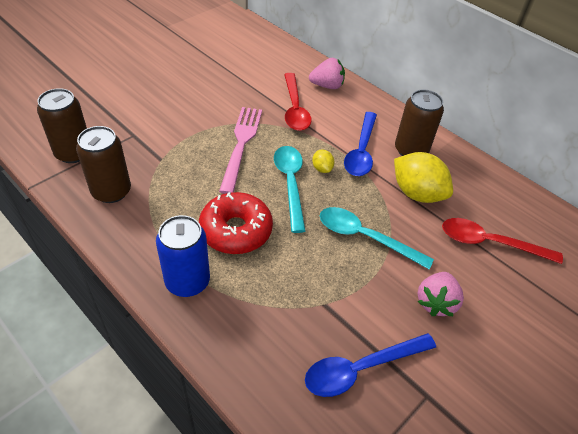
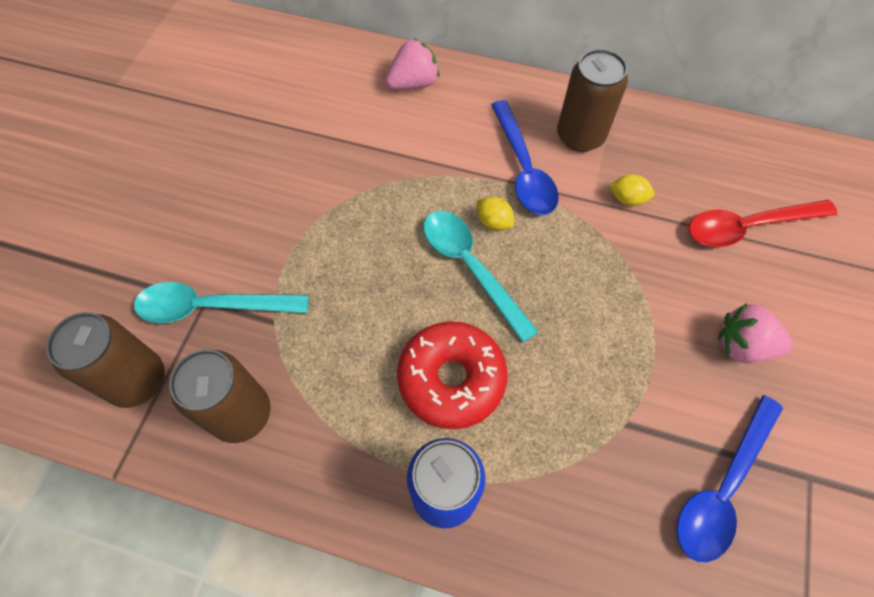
camera: 25 degrees left, 15 degrees up
(241, 144) = (365, 237): pink fork -> none
(295, 109) = (396, 143): red spoon -> none
(365, 237) = (610, 298): turquoise spoon -> turquoise spoon (211, 307)
(417, 193) = (627, 199): yellow lemon -> yellow lemon, size x0.47
(435, 302) = (742, 345): pink strawberry -> pink strawberry turned 105 degrees clockwise

